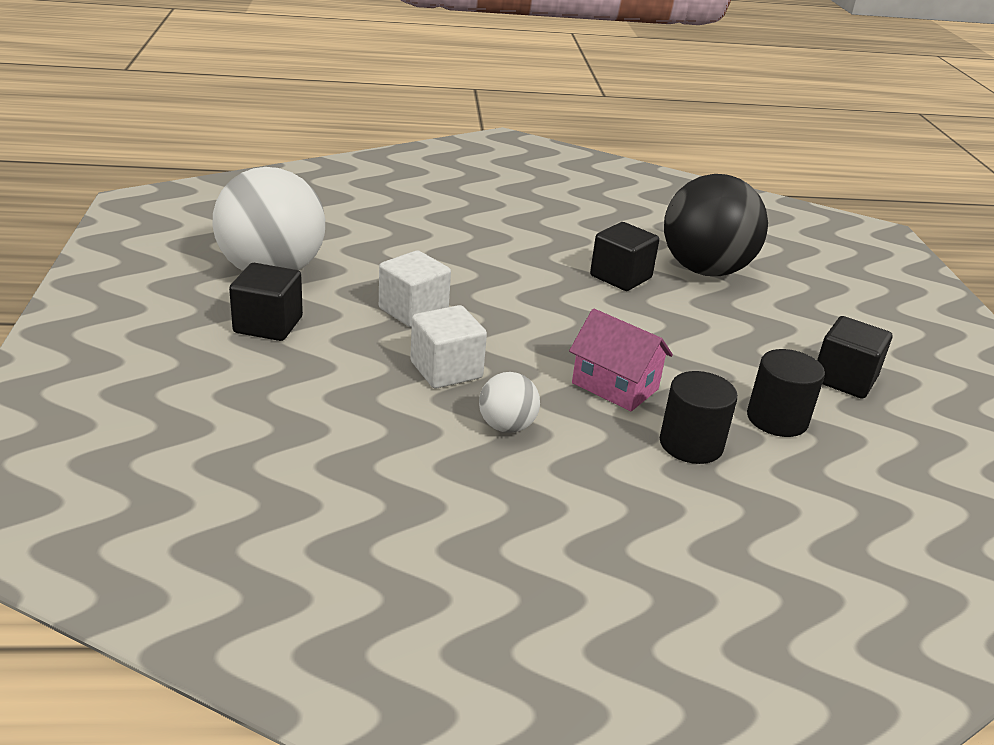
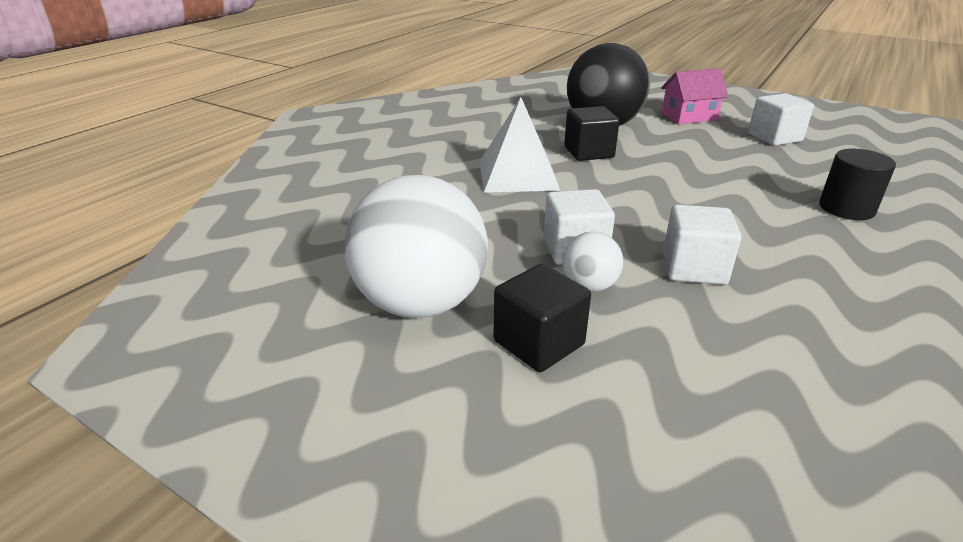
camera: 50 degrees left, 0 degrees up
(507, 426) = (802, 271): white ball -> white ball (589, 286)
(519, 255) = (518, 175): none -> white pyramid
(615, 386) = (753, 207): pink house -> pink house (689, 116)
(777, 419) = (819, 171): black cylinder -> none
(844, 379) = (774, 137): black cube -> white cube

